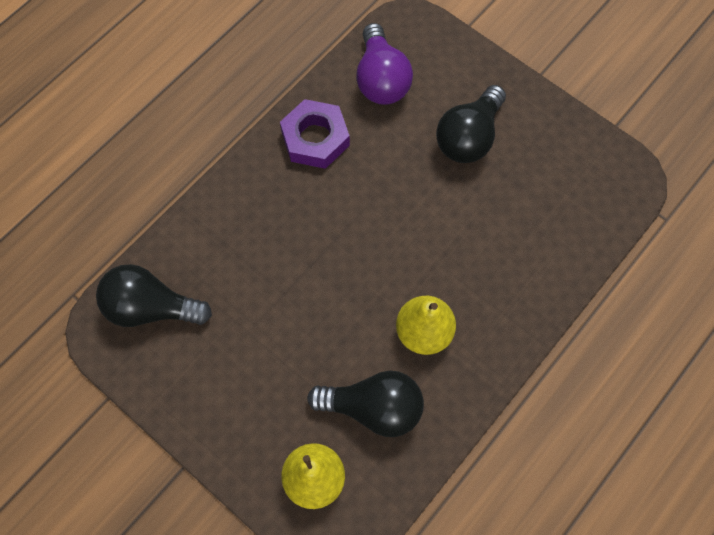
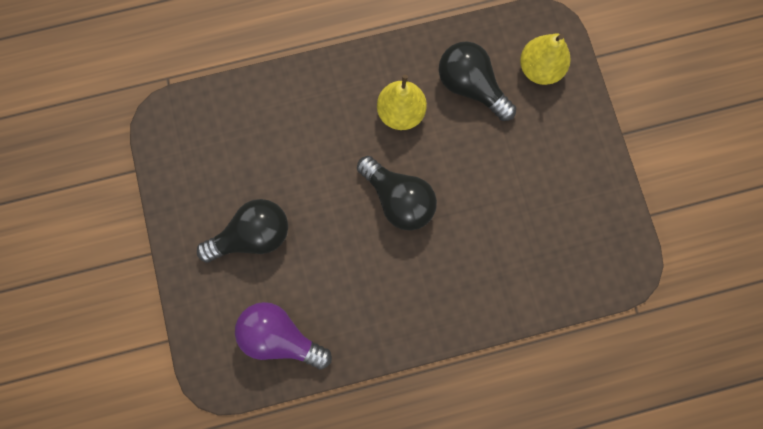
camera: 145 degrees left, 10 degrees up
(151, 308) = (584, 261): black light bulb -> black light bulb (398, 199)
(315, 138) = (372, 319): purple nut -> none
(381, 79) = (280, 337): purple light bulb -> purple light bulb turned 90 degrees counterclockwise

